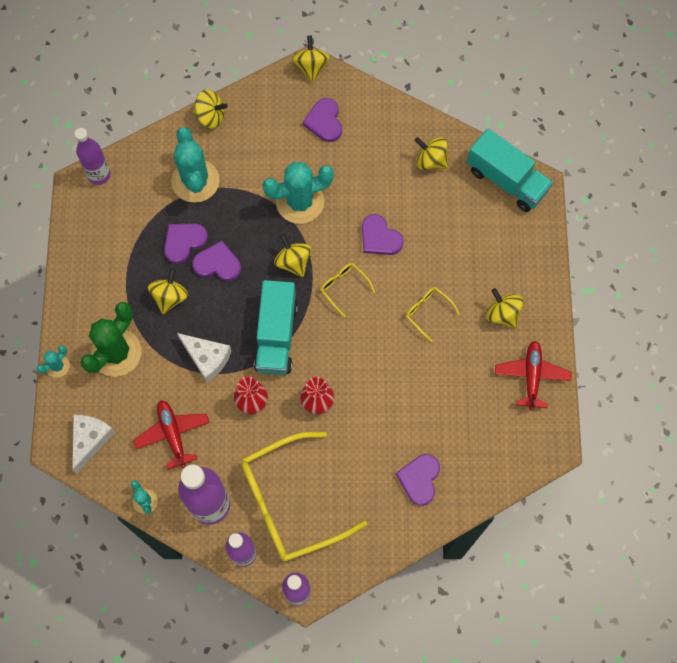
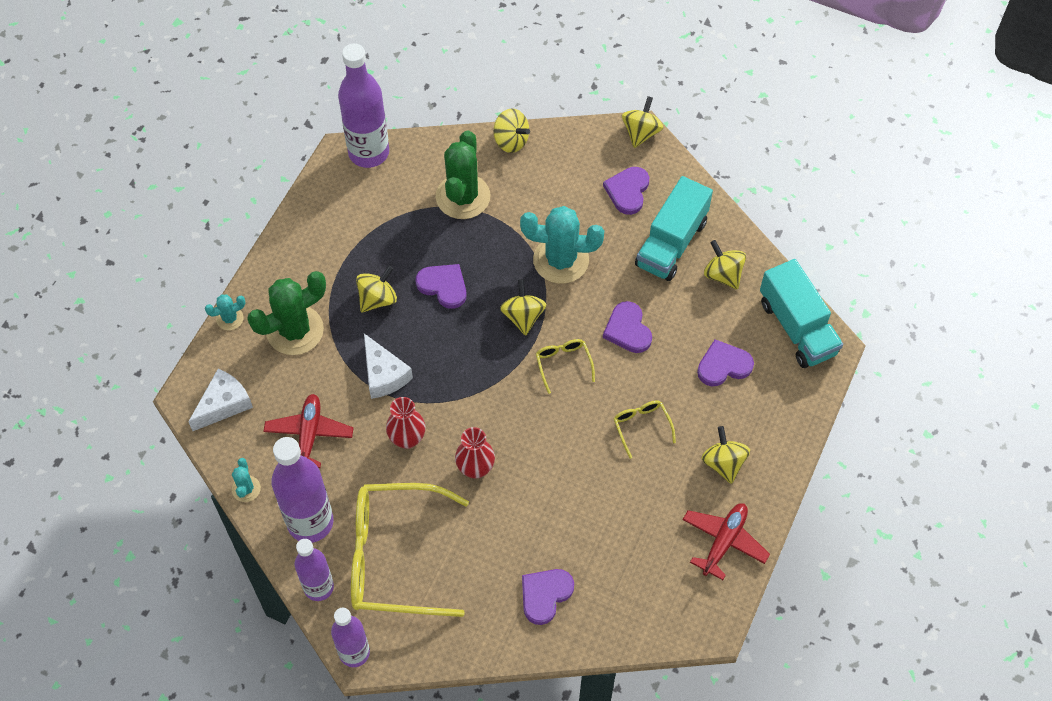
camera: 25 degrees right, 10 degrees down
(99, 175) = (369, 153): purple bottle -> purple bottle, size x1.58
(184, 242) = (420, 251): purple heart -> purple heart (723, 365)
(195, 181) = (463, 197): turquoise cactus -> green cactus
(276, 336) = (467, 383): turquoise truck -> turquoise truck (671, 243)

